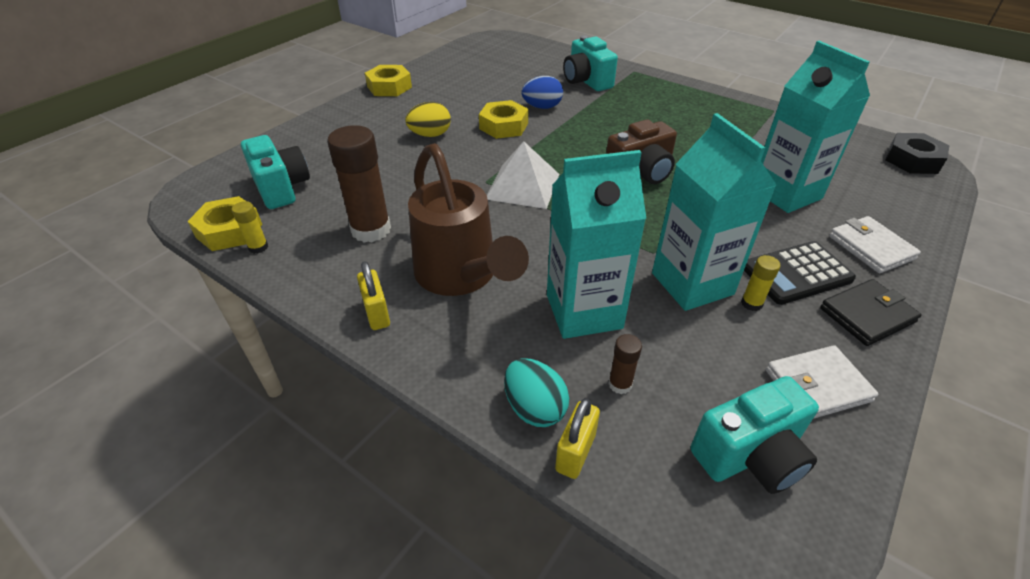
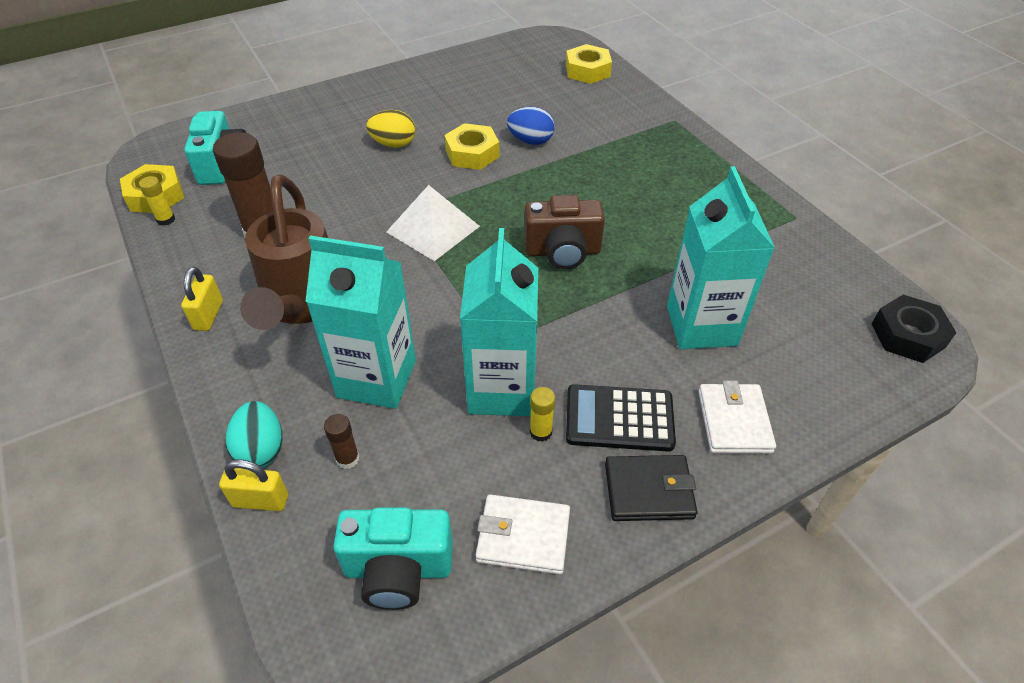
camera: 25 degrees right, 5 degrees up
(389, 87) = (399, 76): yellow nut -> yellow nut (587, 71)
(575, 452) = (260, 501): yellow padlock -> yellow padlock turned 45 degrees clockwise
(586, 81) = (607, 120): turquoise camera -> none

